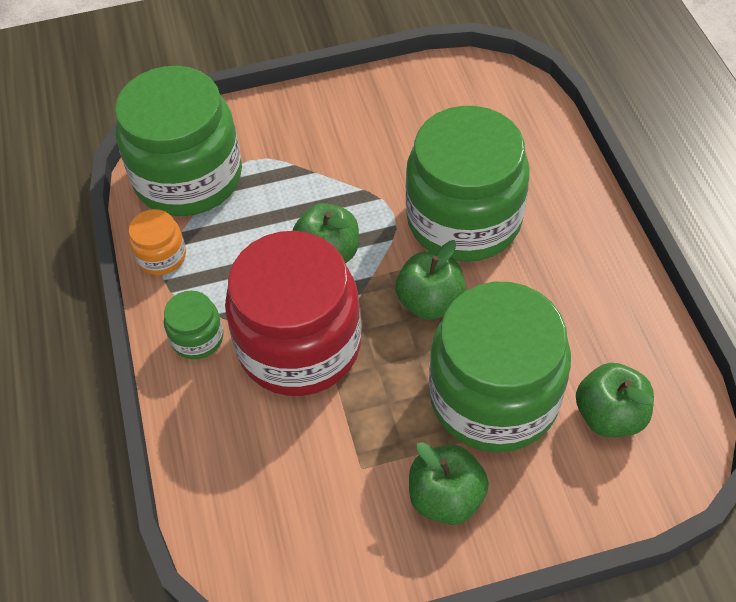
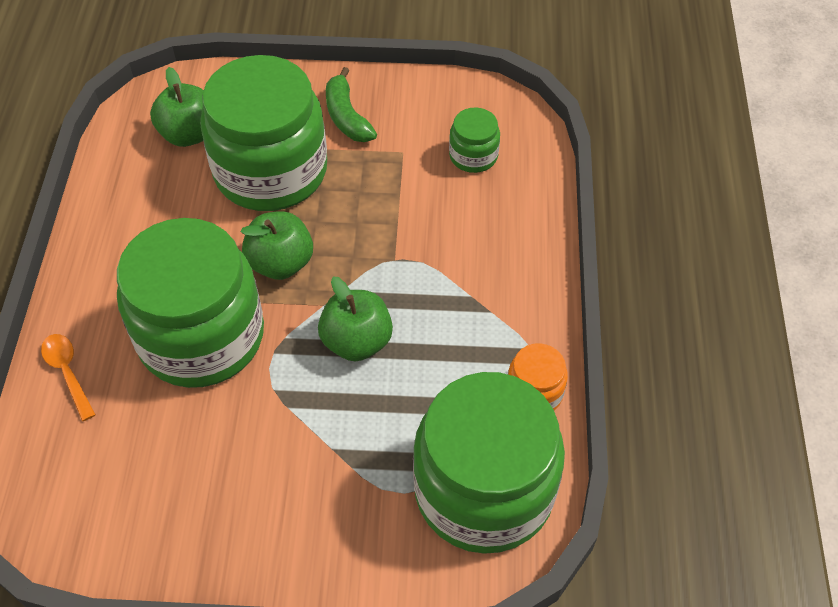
camera: 165 degrees left, 0 degrees up
(197, 338) = (513, 293): green jar -> green jar (473, 156)
(299, 345) = (418, 259): red jar -> none
(446, 497) = (346, 116): green apple -> green banana
(553, 163) = (68, 373): none -> orange spoon

